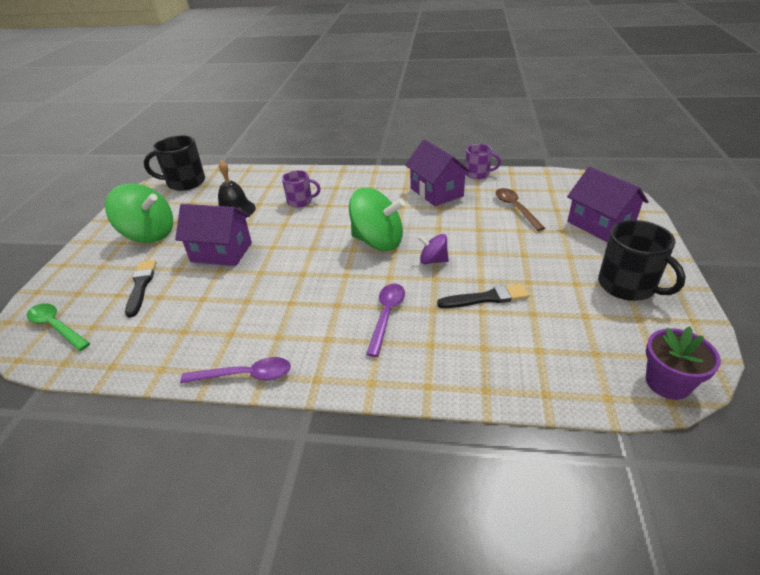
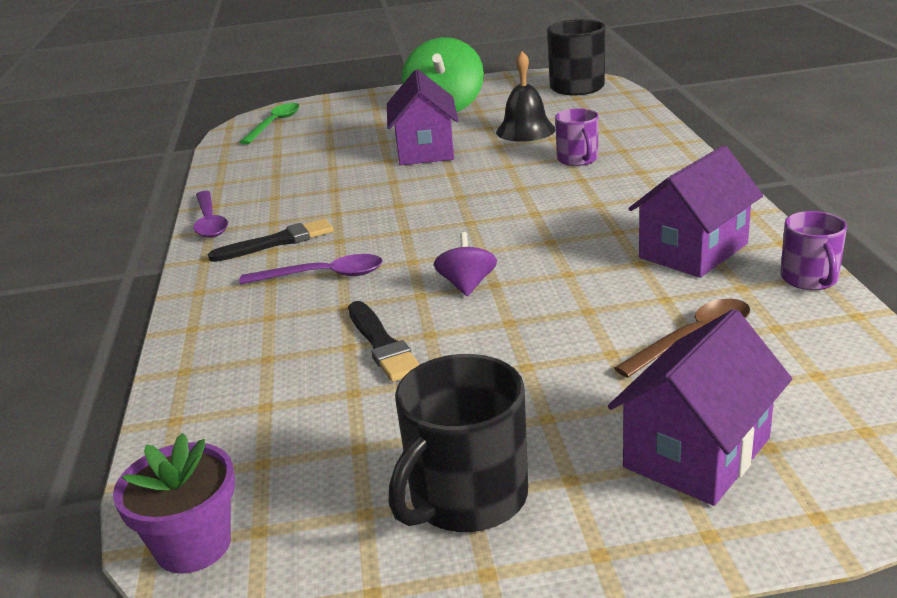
camera: 75 degrees right, 10 degrees down
(141, 286) = (346, 134): black brush -> black brush (277, 242)
(378, 241) = (499, 234): green spinning top -> none

